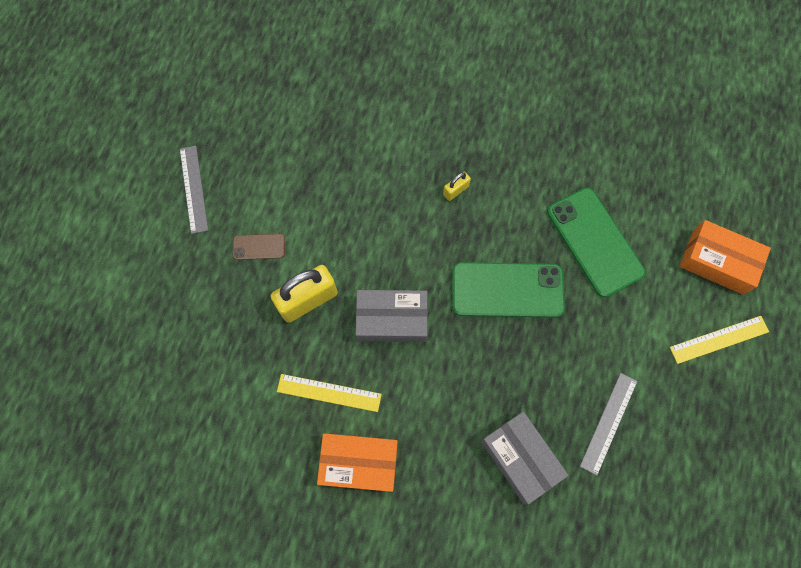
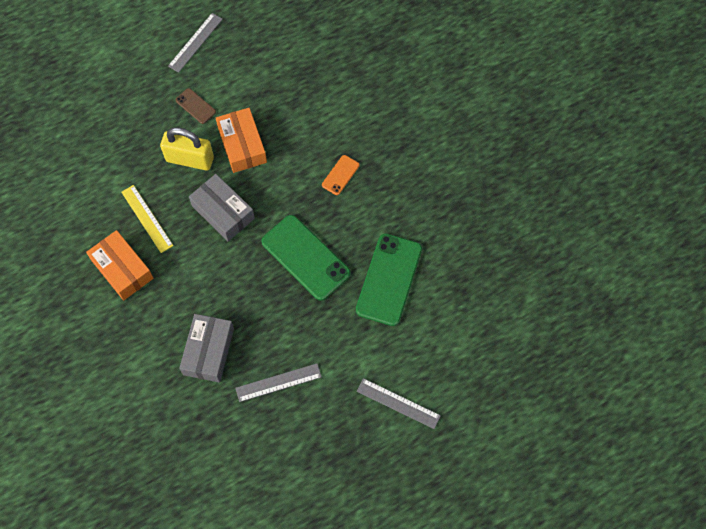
camera: 45 degrees right, 5 degrees down
(455, 190) = (340, 175): yellow padlock -> orange phone
(717, 261) = (452, 361): orange box -> orange box (242, 145)
(719, 339) = (398, 403): yellow ruler -> grey ruler

